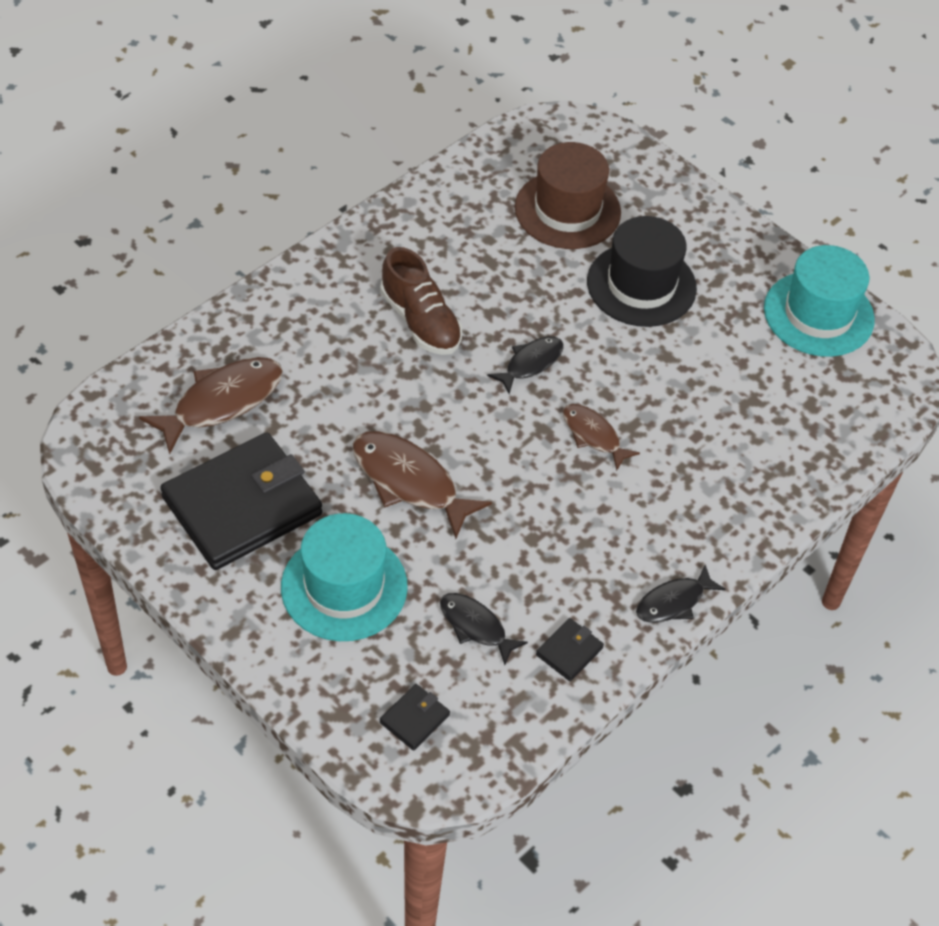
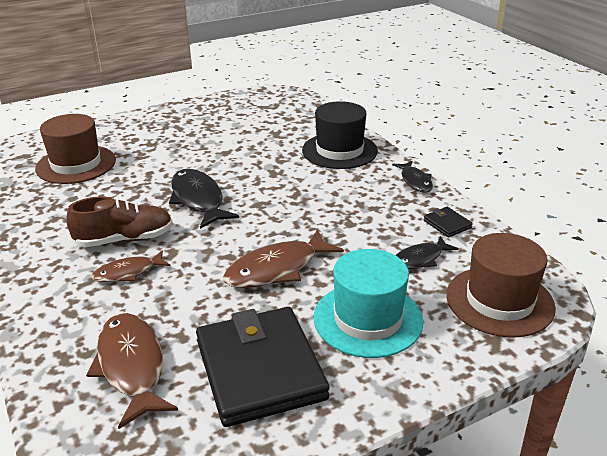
camera: 70 degrees left, 20 degrees down
(414, 719) = (499, 301): black wallet -> brown hat
(530, 363) = (198, 199): black fish -> black fish, size x1.67
(593, 435) = (274, 186): brown fish -> brown fish (128, 272)
(641, 285) = (162, 150): black hat -> black hat (339, 151)
(818, 314) = (226, 105): turquoise hat -> none

